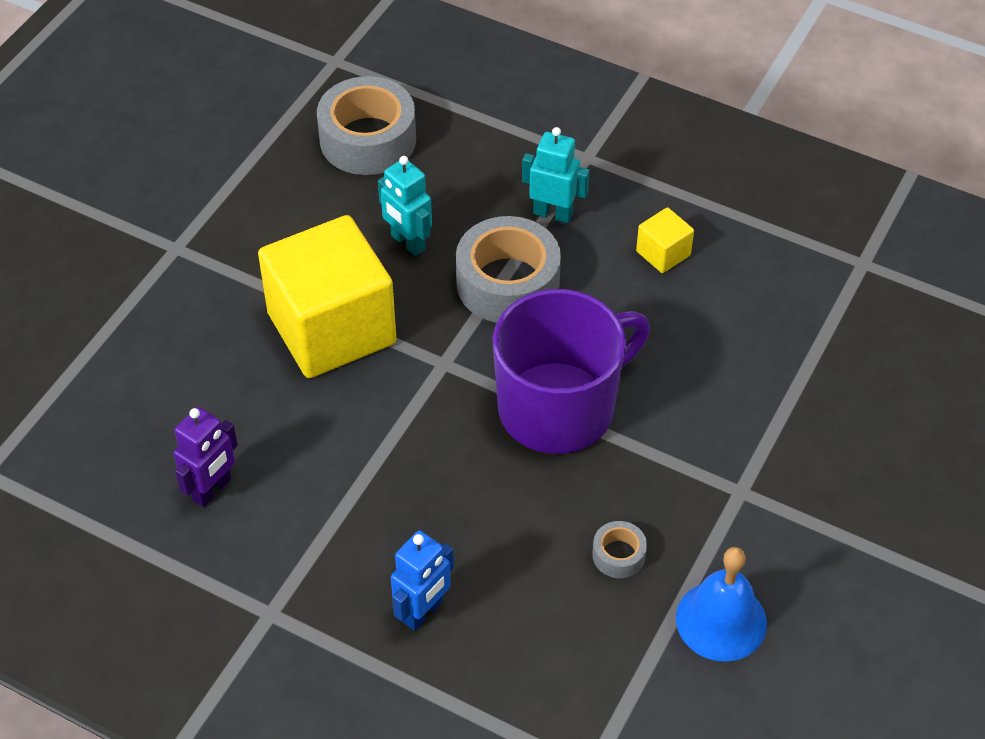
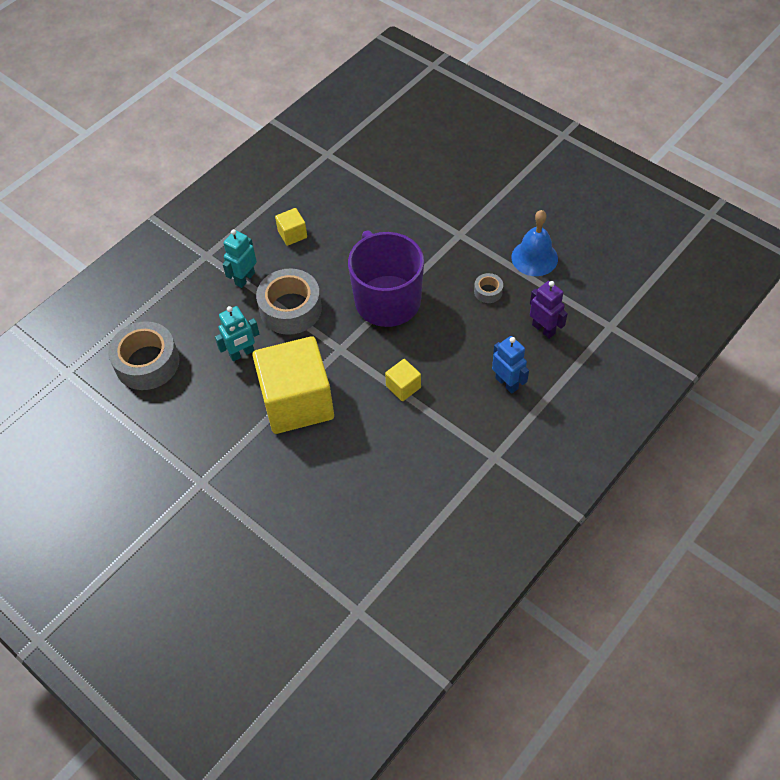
camera: 75 degrees left, 5 degrees up
(212, 489) = (402, 478): purple robot -> purple robot (543, 329)
(386, 461) = (403, 387): none -> yellow cube

